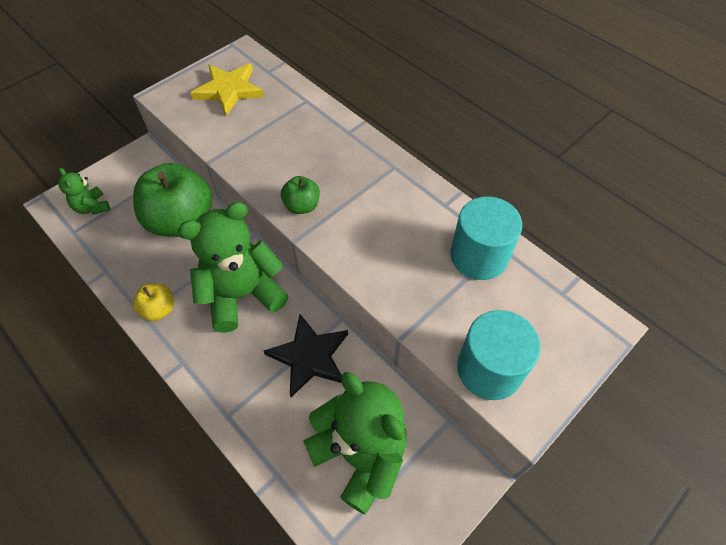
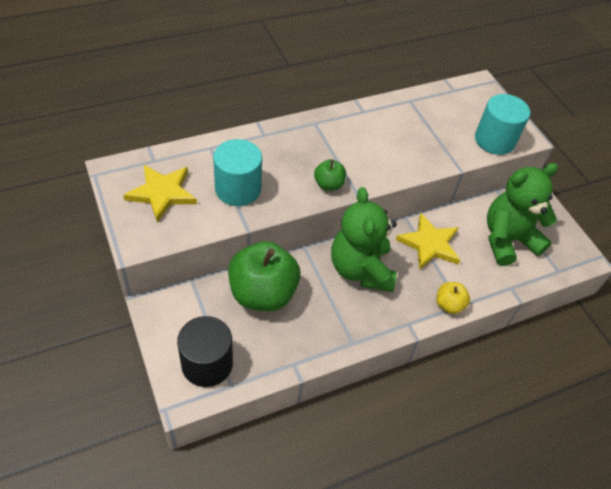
camera: 75 degrees left, 5 degrees down
(92, 207) = (207, 364): green teddy bear -> black cylinder
(159, 309) = (353, 329): yellow apple -> yellow apple (449, 305)
(310, 356) = (429, 244): black star -> yellow star
(478, 256) = (413, 112): turquoise cylinder -> turquoise cylinder (238, 189)

